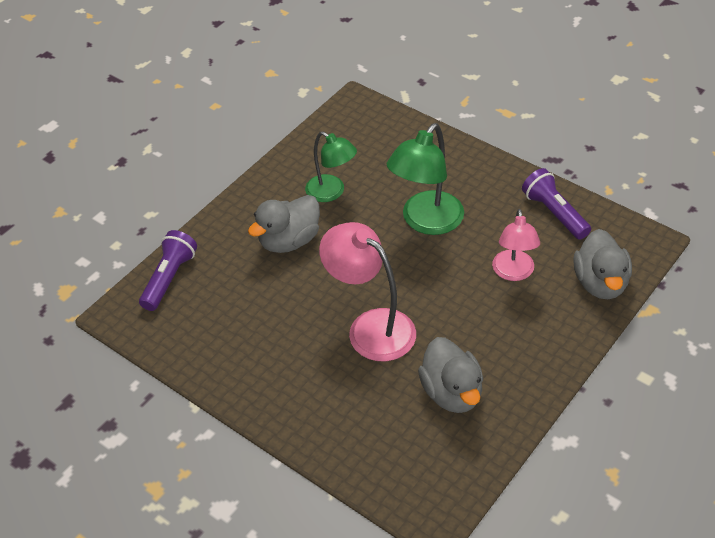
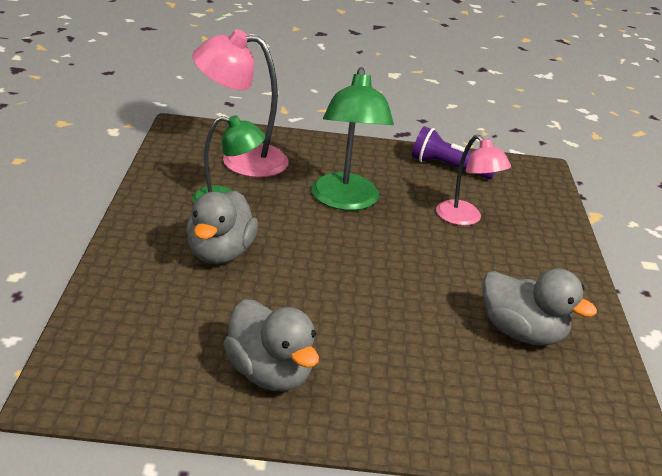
camera: 40 degrees left, 15 degrees down
(169, 278) = (102, 331): purple flashlight -> none
(370, 327) = (384, 303): pink lamp -> pink lamp (240, 159)
(600, 283) = (540, 206): grey duck -> grey duck (269, 373)

